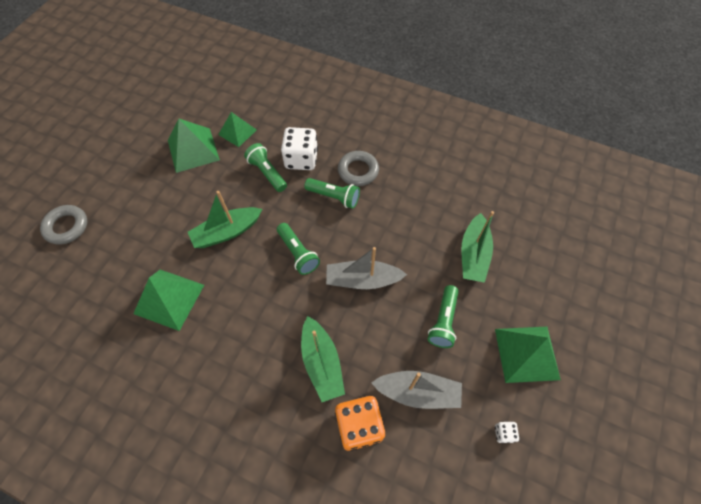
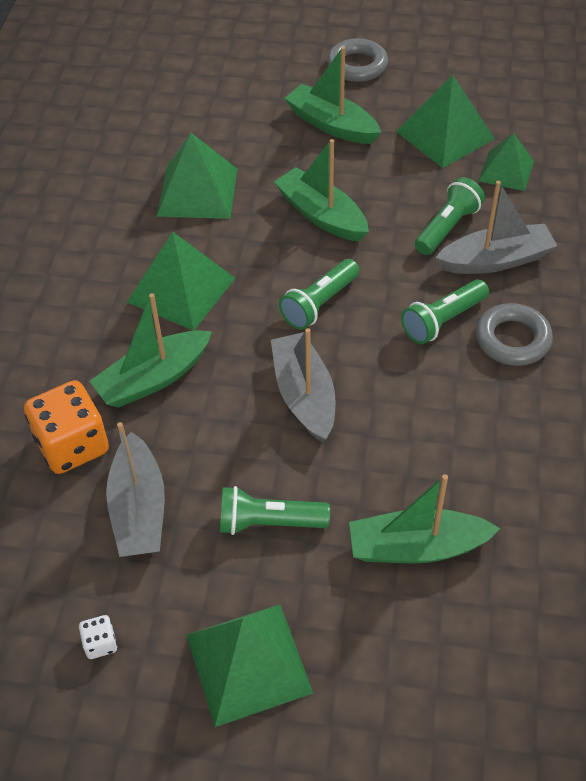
camera: 75 degrees right, 10 degrees down
(66, 227) = (264, 65): grey ring -> grey ring (357, 66)
(150, 204) = (331, 125): none -> green boat
(254, 329) = (181, 290): none -> green pyramid
(301, 159) = (496, 260): white dice -> grey boat
(334, 197) = (443, 321): green flashlight -> green flashlight turned 45 degrees clockwise

